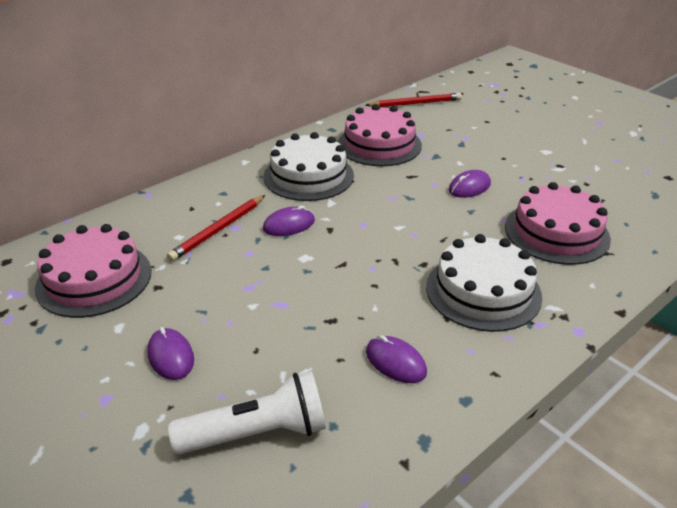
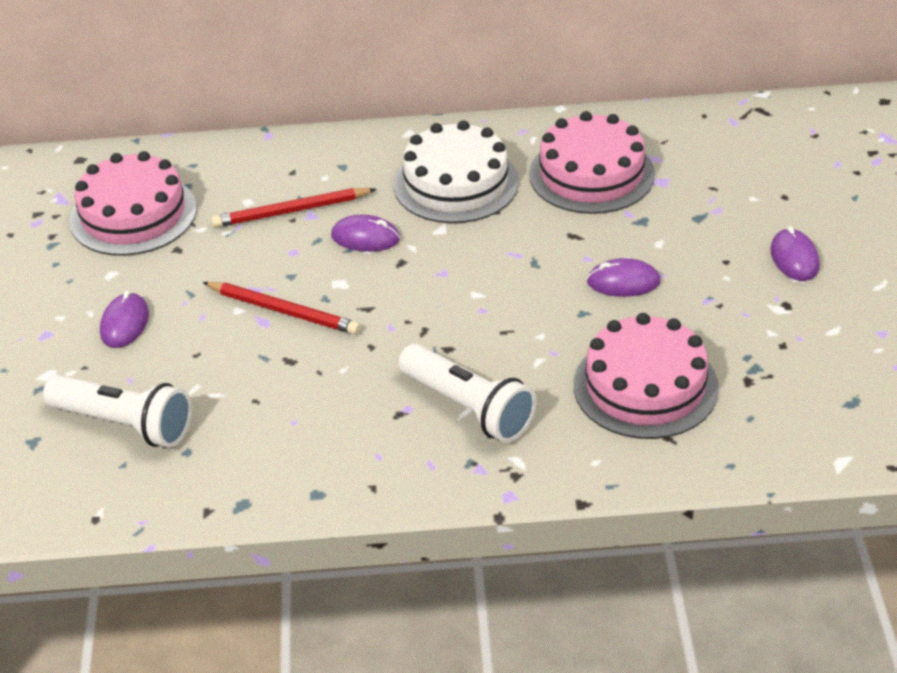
camera: 40 degrees right, 5 degrees up
(395, 362) = (298, 429): purple mouse -> purple mouse (794, 258)
(415, 103) = (722, 127): red pencil -> red pencil (283, 311)
(483, 291) = (469, 407): white cake -> white flashlight

